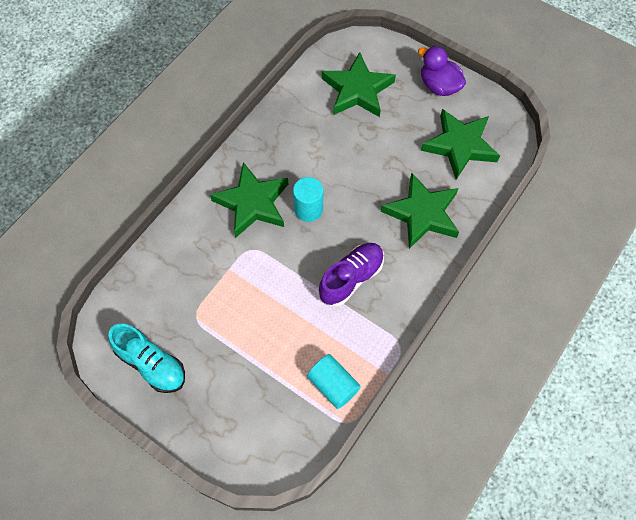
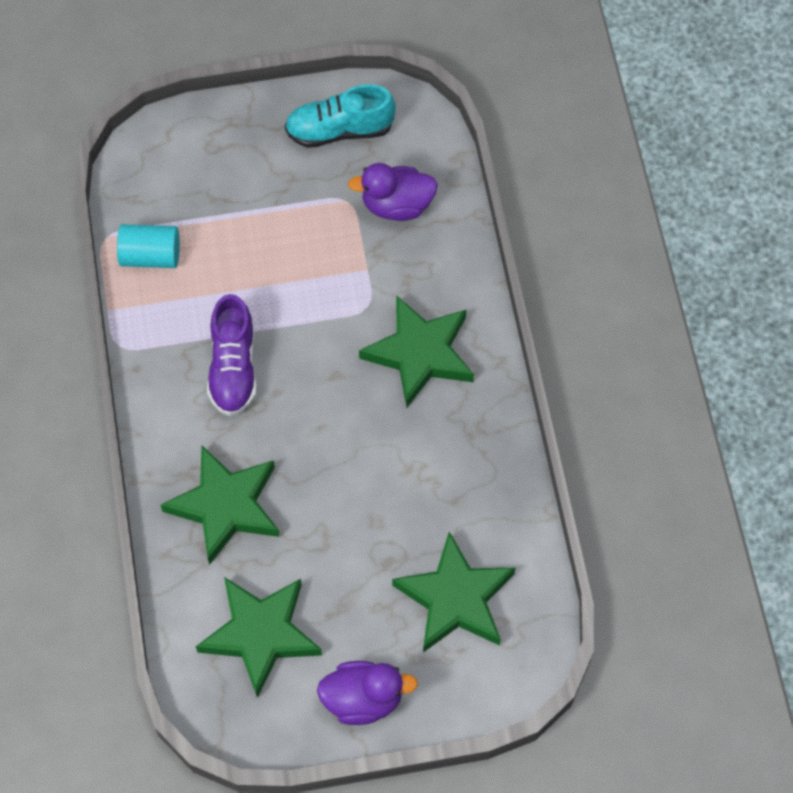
camera: 135 degrees right, 0 degrees up
(174, 289) = (396, 205): none -> purple duck
(308, 209) = (354, 400): turquoise cylinder -> none

